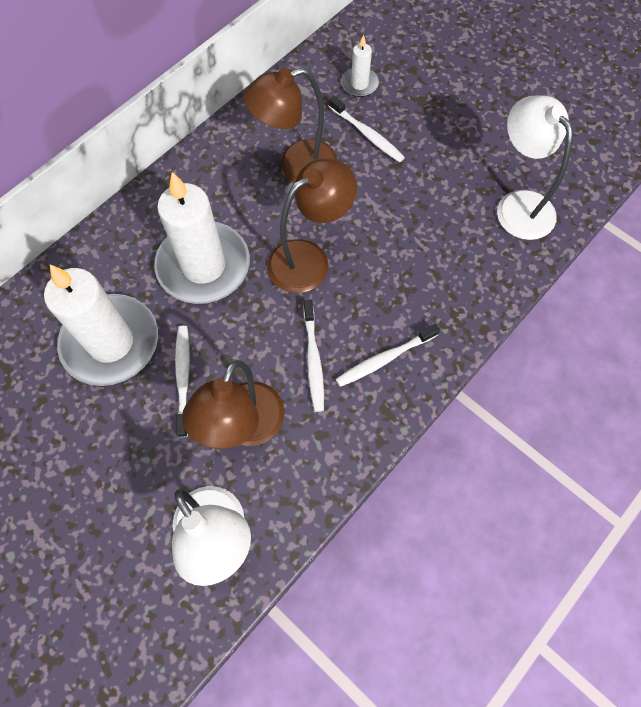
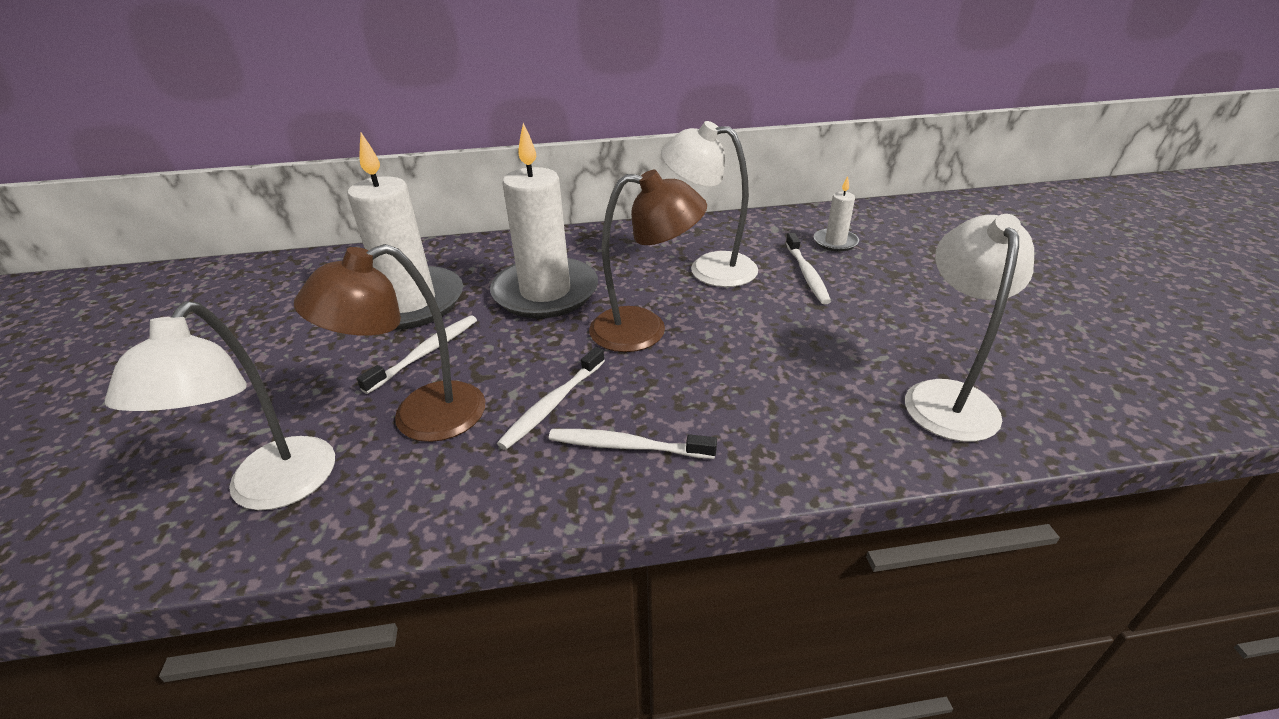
camera: 40 degrees right, 30 degrees down
(296, 166) = (709, 268): brown lamp -> white lamp

